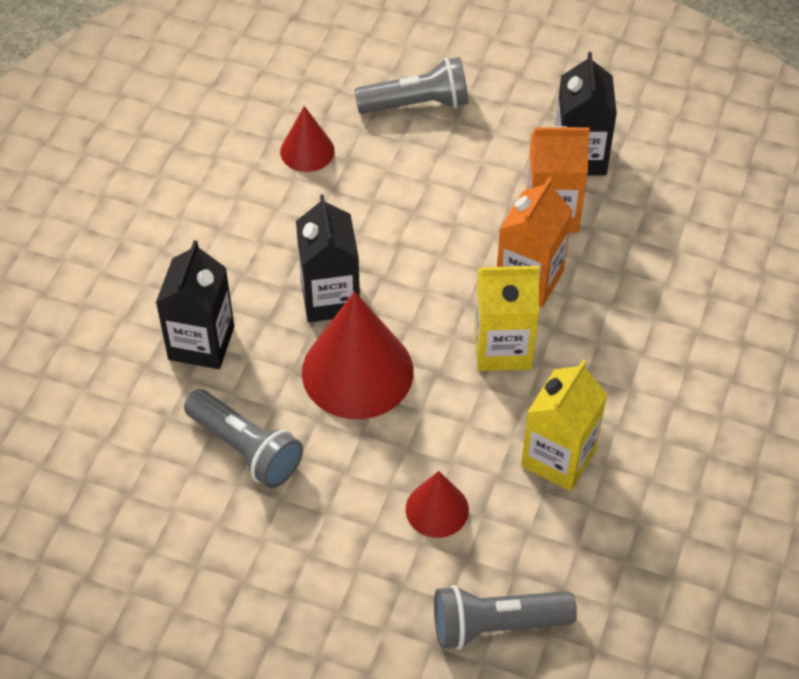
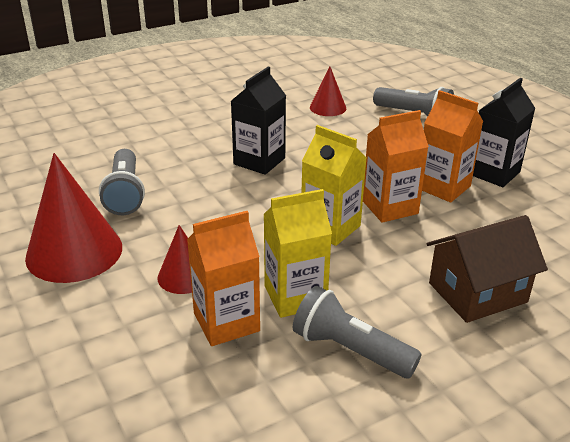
camera: 40 degrees right, 20 degrees down
(201, 343) = (169, 146): black carton -> none
(357, 371) = (230, 195): red cone -> red cone (74, 252)
(496, 625) = (132, 356): grey flashlight -> grey flashlight (350, 350)
(532, 530) = (226, 322): none -> orange carton
(698, 340) = (477, 292): none -> brown house

